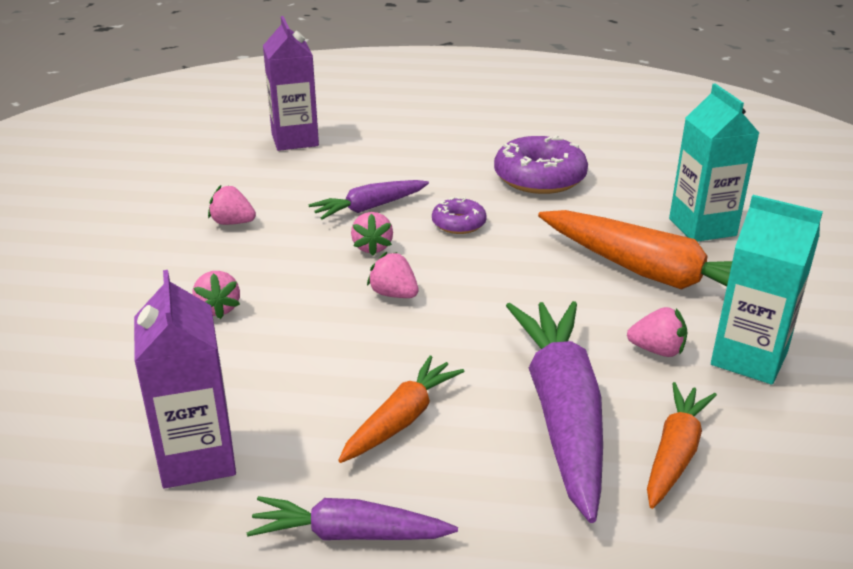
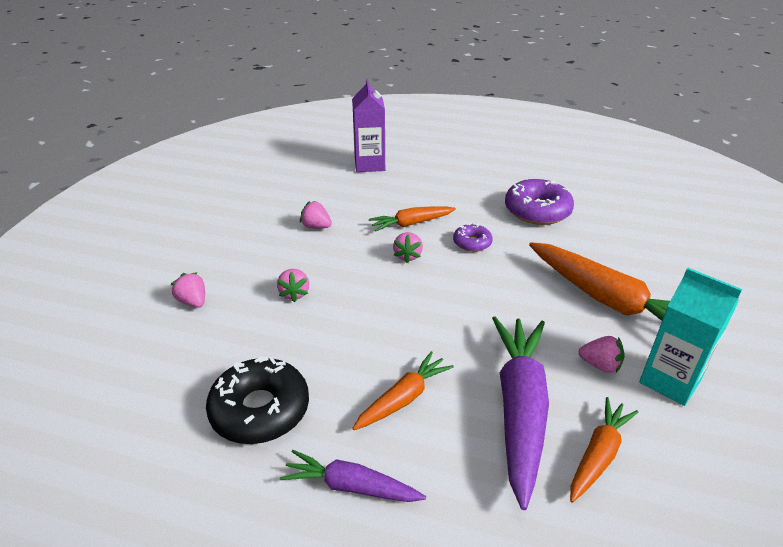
camera: 10 degrees right, 5 degrees up
(197, 458) = (260, 410): purple carton -> black donut
(369, 208) = (411, 224): purple carrot -> orange carrot
(394, 294) = (416, 296): pink strawberry -> pink strawberry (193, 302)
(702, 227) = (653, 264): turquoise carton -> none

